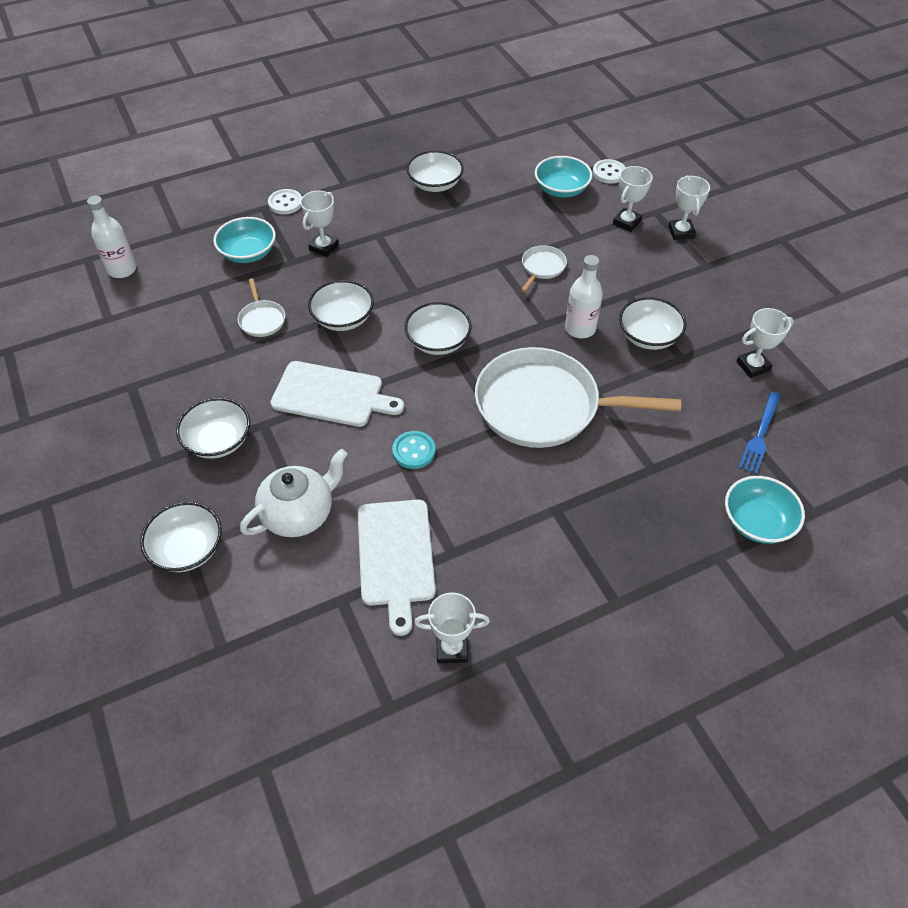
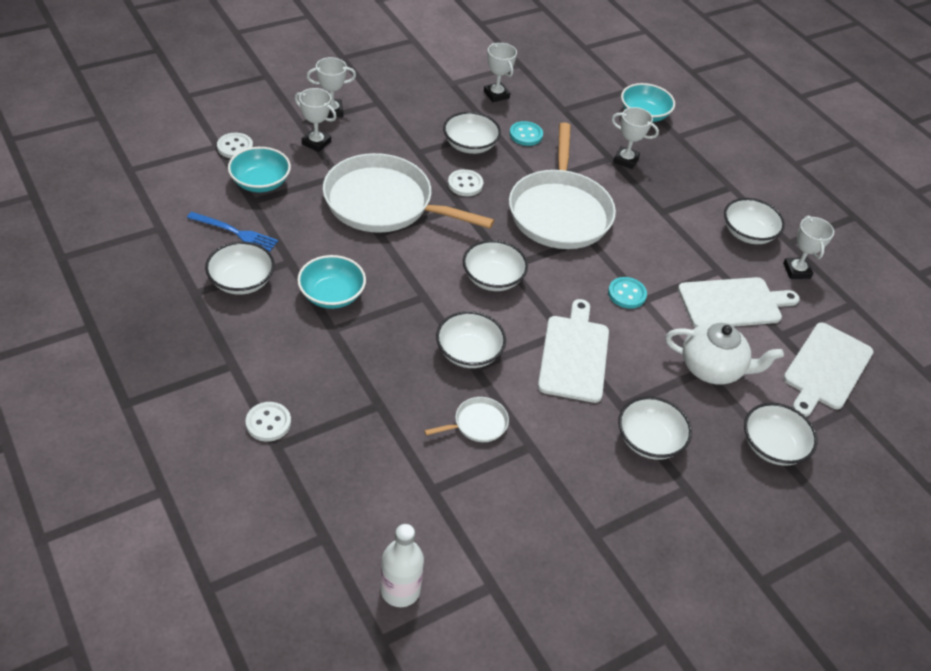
camera: 100 degrees left, 5 degrees down
(248, 253) = (365, 451): turquoise bowl -> turquoise bowl (332, 295)
(283, 637) = (826, 368): none -> white cutting board
(299, 513) = (712, 368): white teapot -> white teapot turned 150 degrees clockwise
(324, 247) = (354, 377): white trophy -> white trophy (625, 160)
(521, 603) = (748, 233): none -> white bowl
(542, 267) = (383, 203): white pan -> white pan, size x2.40
(580, 328) = (465, 184): white bottle -> white button
(679, 387) = (526, 135): none -> turquoise button
(760, 434) = (565, 101): blue fork -> blue fork (235, 232)

